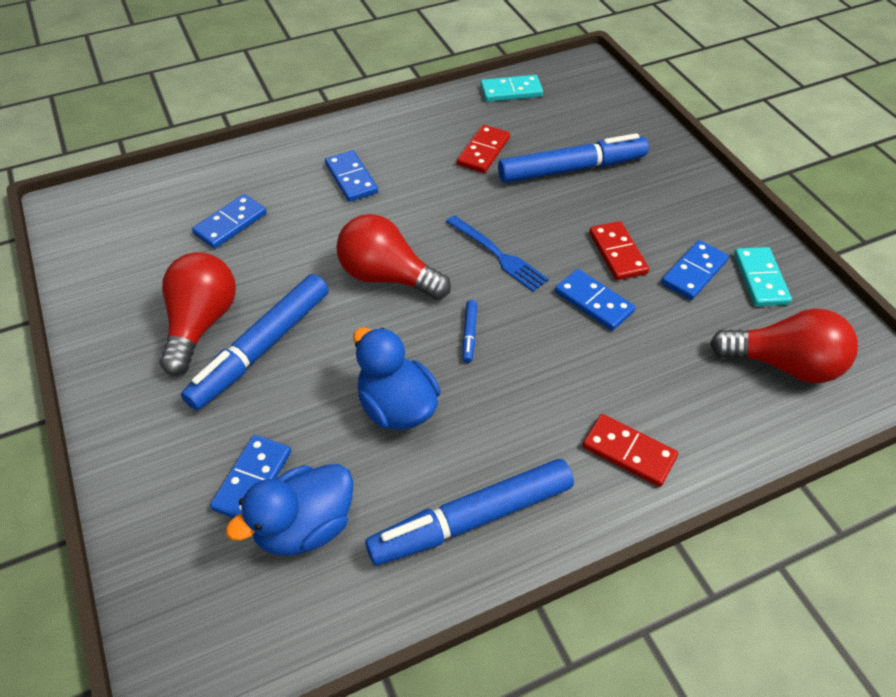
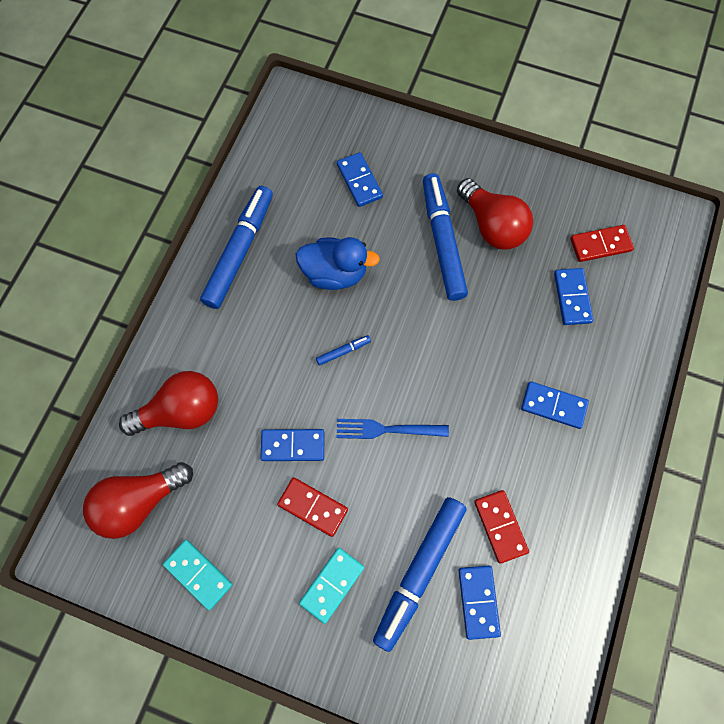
camera: 135 degrees right, 20 degrees up
(305, 526) = (312, 184): blue duck -> none
(387, 277) = (434, 348): red light bulb -> red light bulb (181, 411)
(469, 334) = (343, 351): blue marker -> blue marker turned 105 degrees clockwise
(511, 91) = (559, 632): turquoise domino -> turquoise domino (332, 584)
(629, 452) = (191, 354): red domino -> red domino (600, 245)
(694, 272) = (248, 537): blue domino -> blue domino (478, 601)

